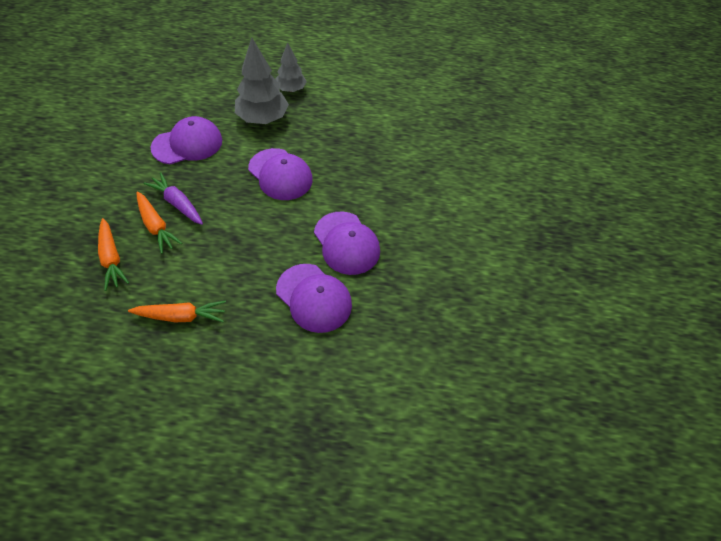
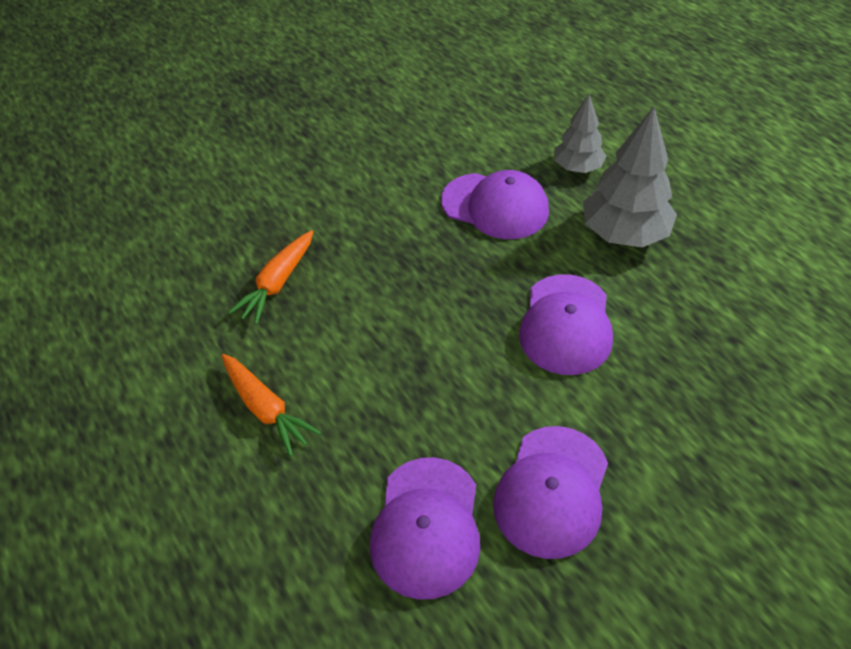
camera: 55 degrees right, 5 degrees down
(156, 226) = (356, 281): orange carrot -> none
(177, 203) = (406, 271): purple carrot -> none
(291, 89) = (707, 218): grey tree -> grey tree (577, 168)

